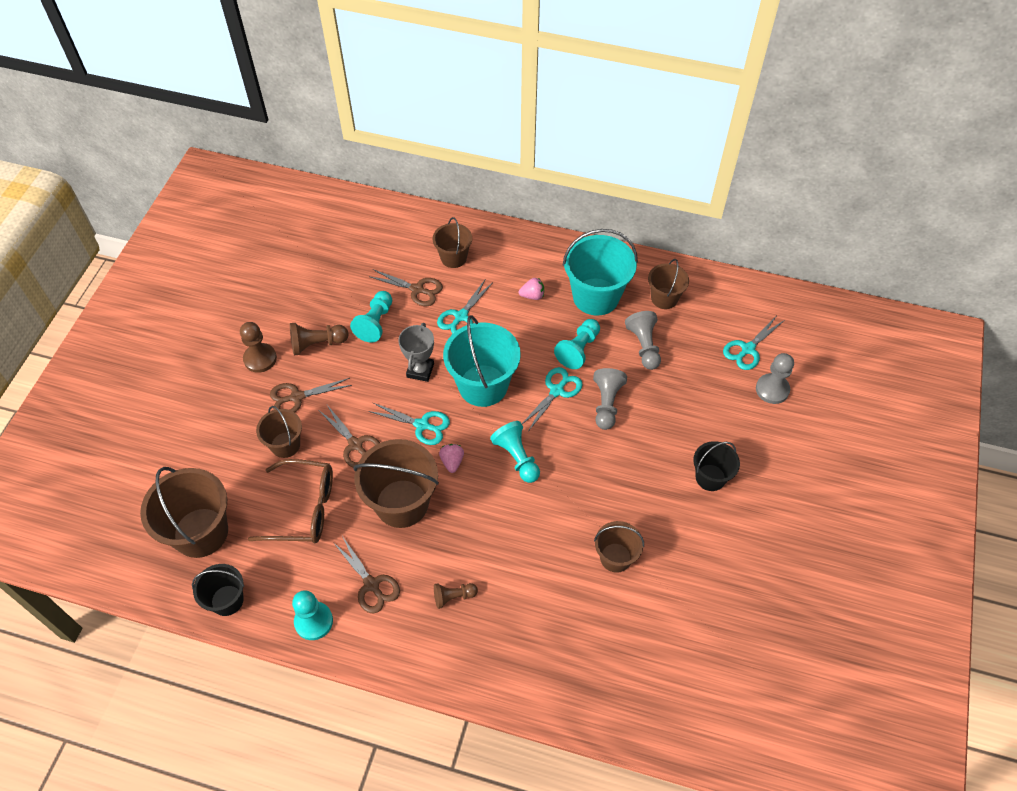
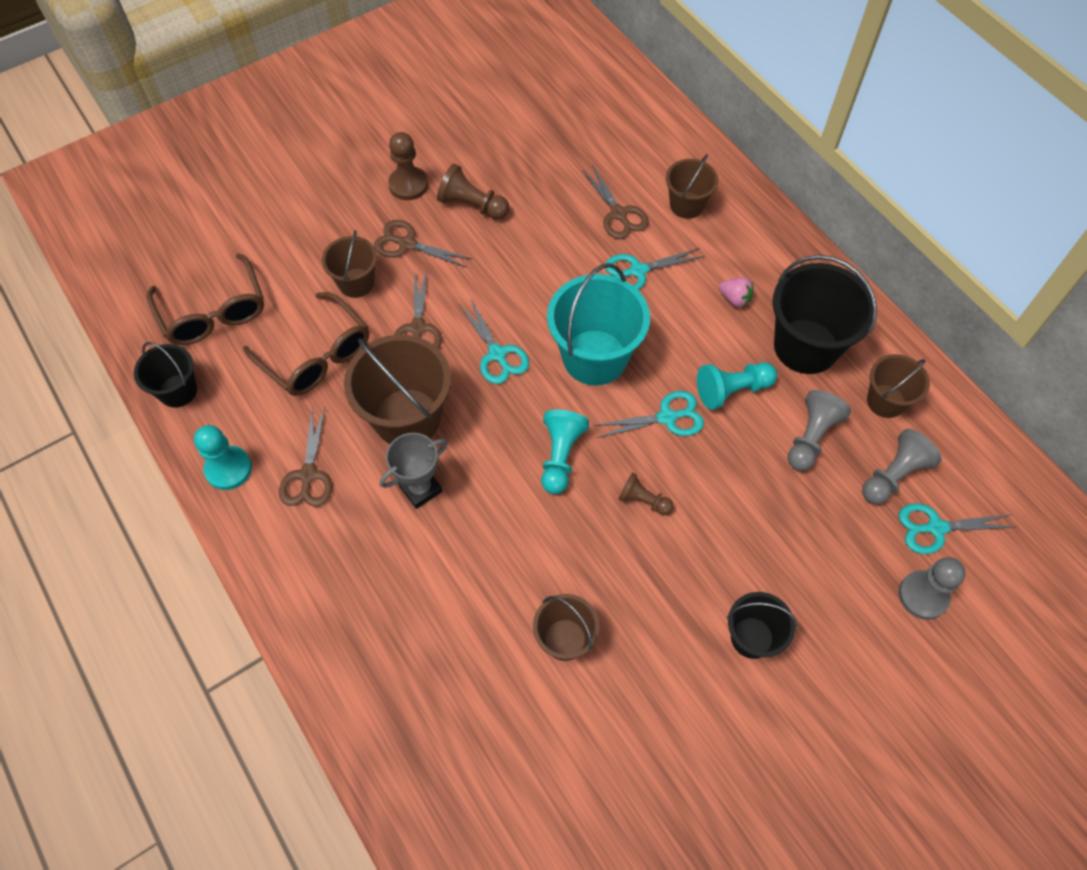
camera: 40 degrees right, 5 degrees up
(201, 532) = (213, 312): brown bucket -> brown glasses
(375, 323) = (546, 221): turquoise pawn -> none
(420, 370) = (546, 298): grey trophy -> grey trophy (420, 488)
(452, 462) = (492, 412): pink strawberry -> none
(453, 597) = (370, 547): brown pawn -> brown pawn (643, 500)
(596, 296) = (805, 346): turquoise bucket -> black bucket
(606, 404) = (709, 470): grey pawn -> grey pawn (893, 475)

